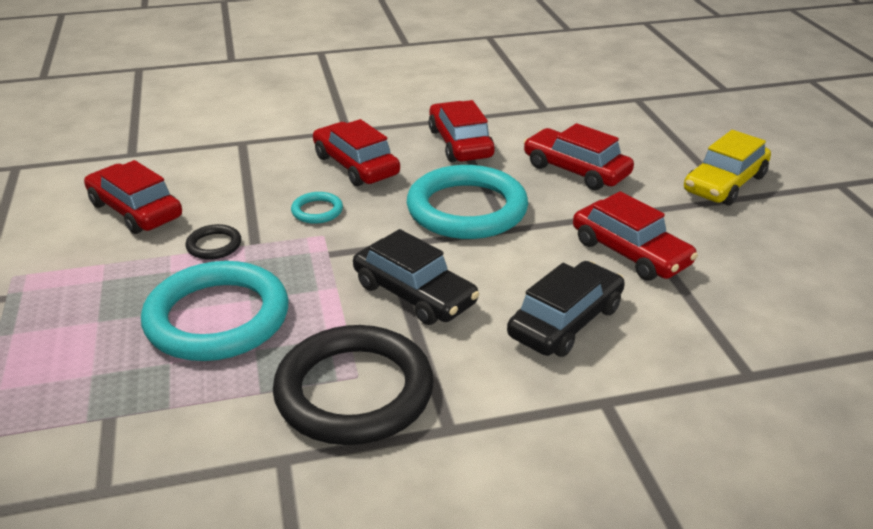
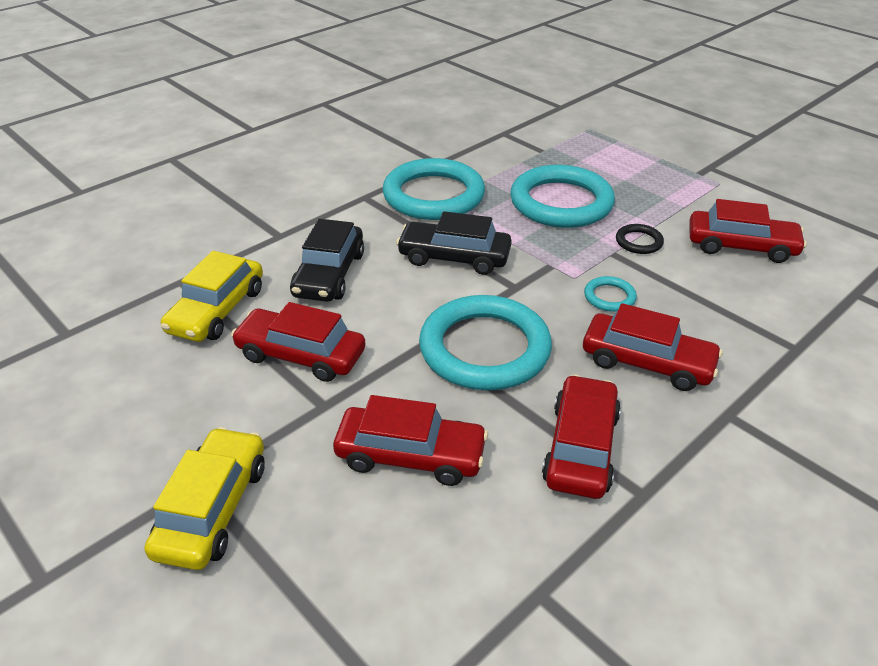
camera: 150 degrees right, 5 degrees up
(354, 391) = (433, 195): black ring -> turquoise ring
(460, 143) = (581, 447): red car -> red car turned 120 degrees counterclockwise
(707, 321) = (217, 310): none -> yellow car

